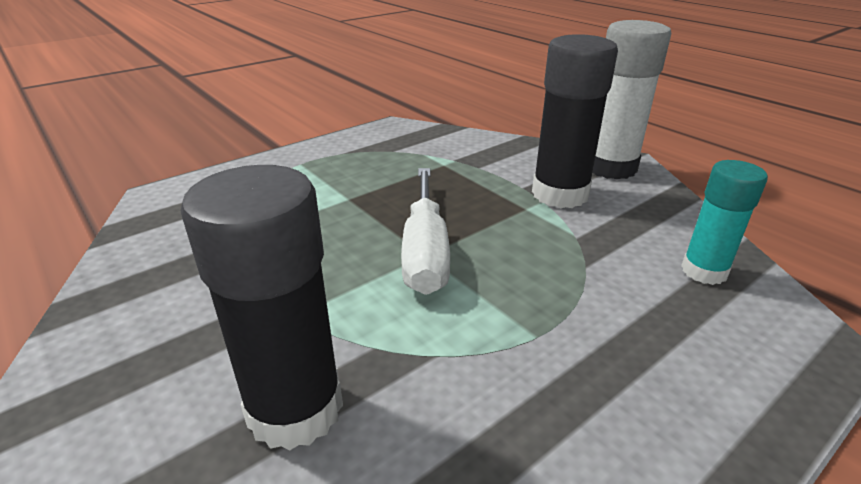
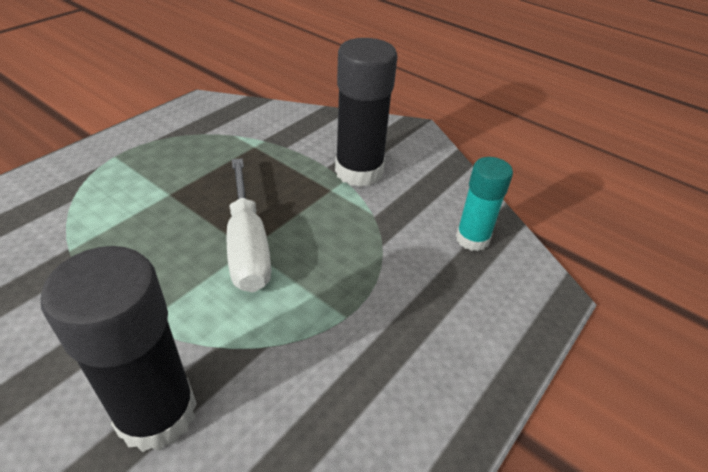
camera: 15 degrees left, 10 degrees up
(610, 167) = (400, 138): white glue stick -> none

